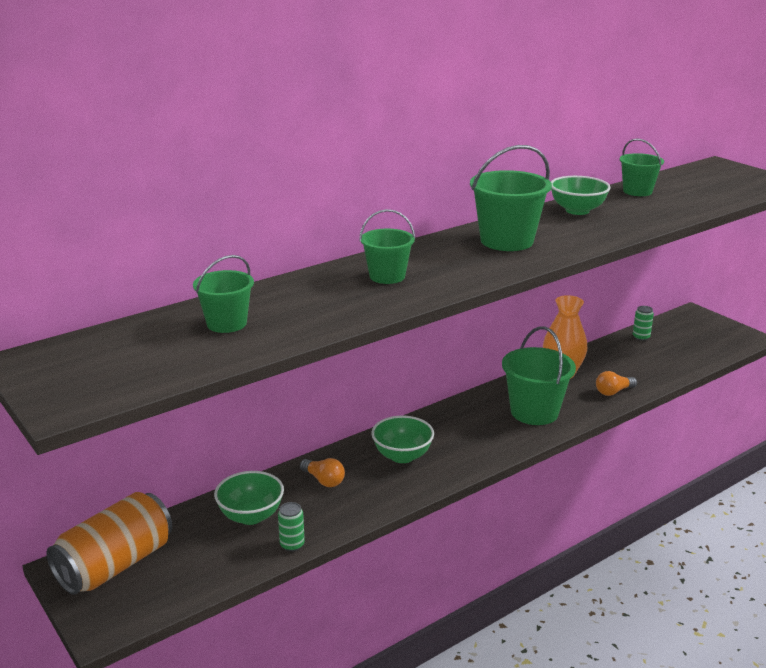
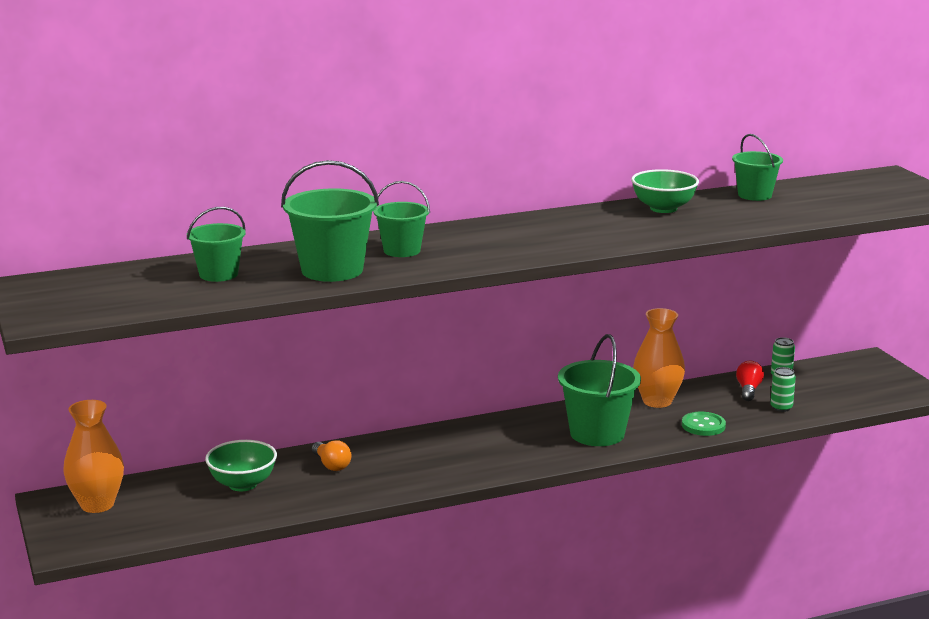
camera: 15 degrees right, 5 degrees down
(115, 565) = (97, 504): orange can -> orange vase
(292, 545) = (269, 512): green can -> green can (781, 407)
(402, 456) = (425, 454): green bowl -> none
(506, 241) = (555, 230): green bucket -> green bucket (332, 270)
(613, 392) = (703, 425): orange light bulb -> green button
(625, 353) = (748, 390): none -> red light bulb

